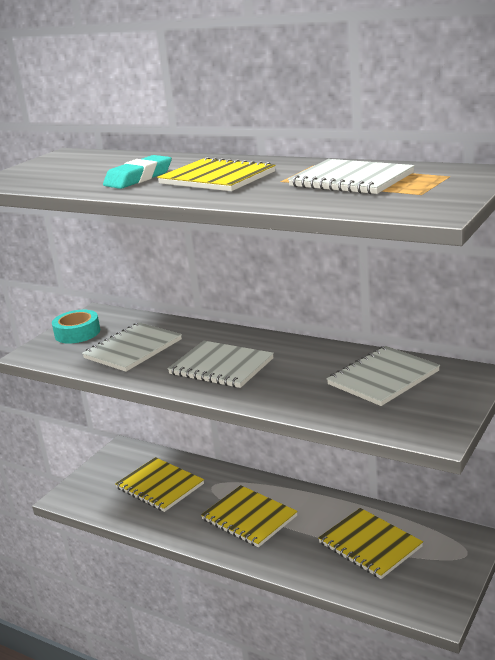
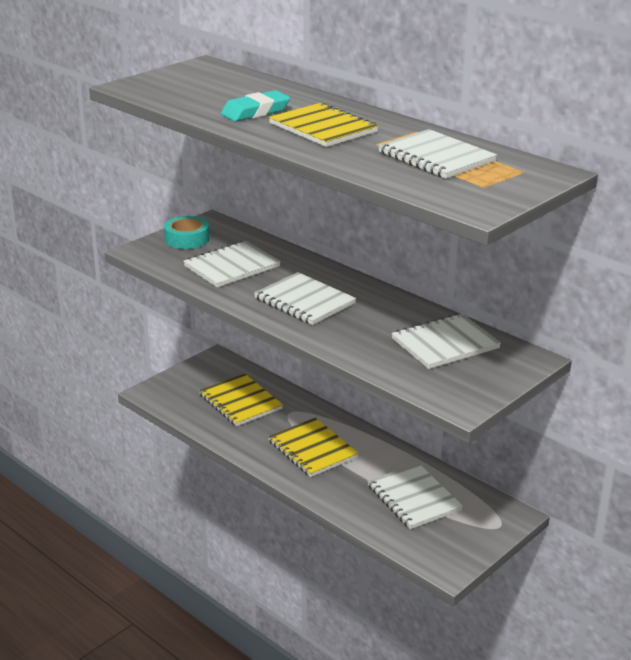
camera: 10 degrees right, 5 degrees up
(370, 545) = (414, 498): yellow notebook -> white notebook

